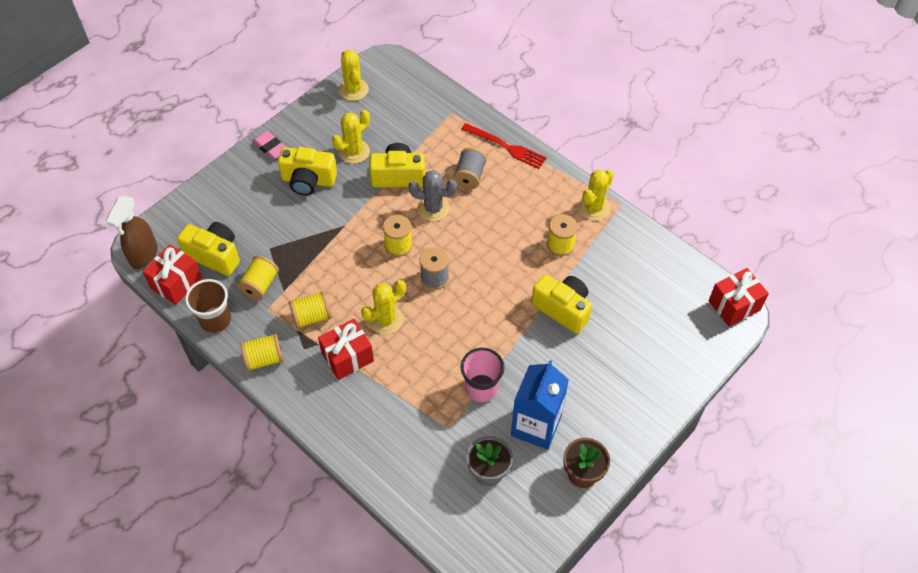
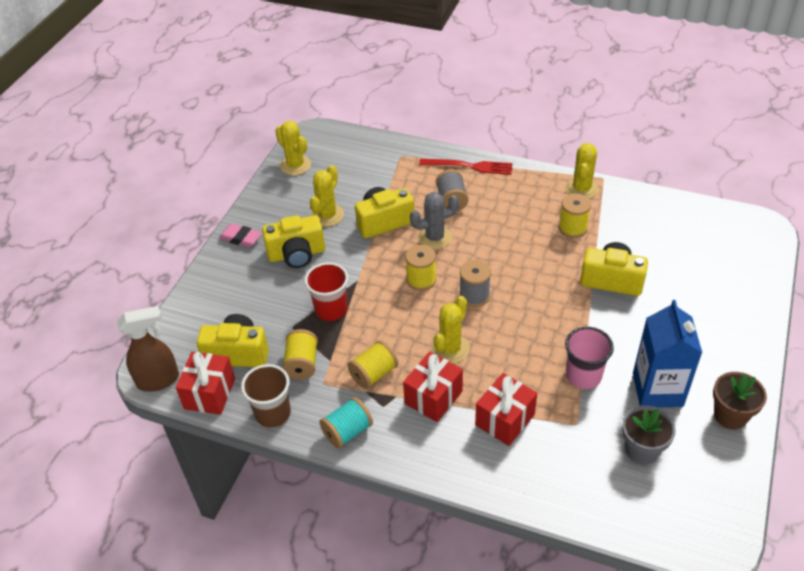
camera: 20 degrees left, 10 degrees down
(143, 255) = (159, 380): brown spray bottle -> brown spray bottle turned 105 degrees counterclockwise
(264, 359) = (347, 431): yellow spool -> turquoise spool
(309, 244) = (331, 309): none -> red cup
(734, 305) = (757, 224): red gift -> red gift (504, 420)

